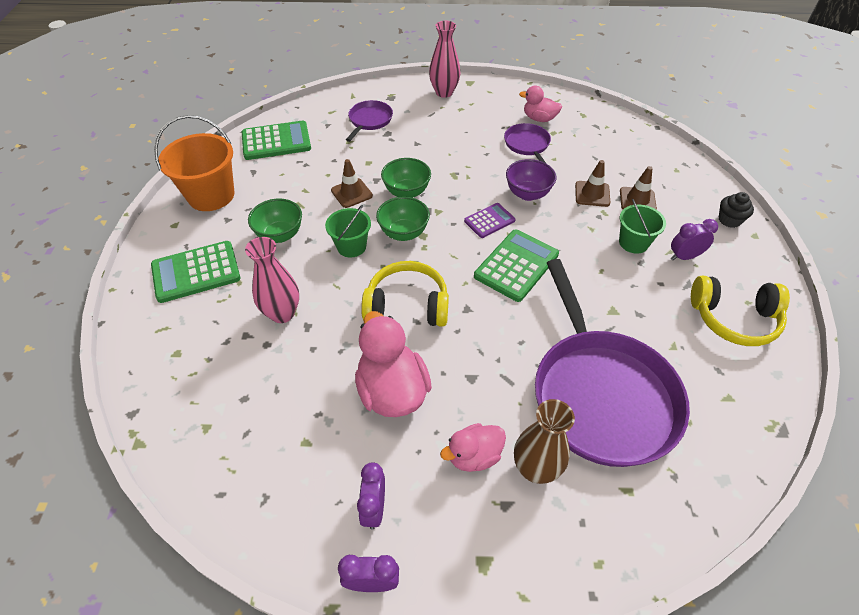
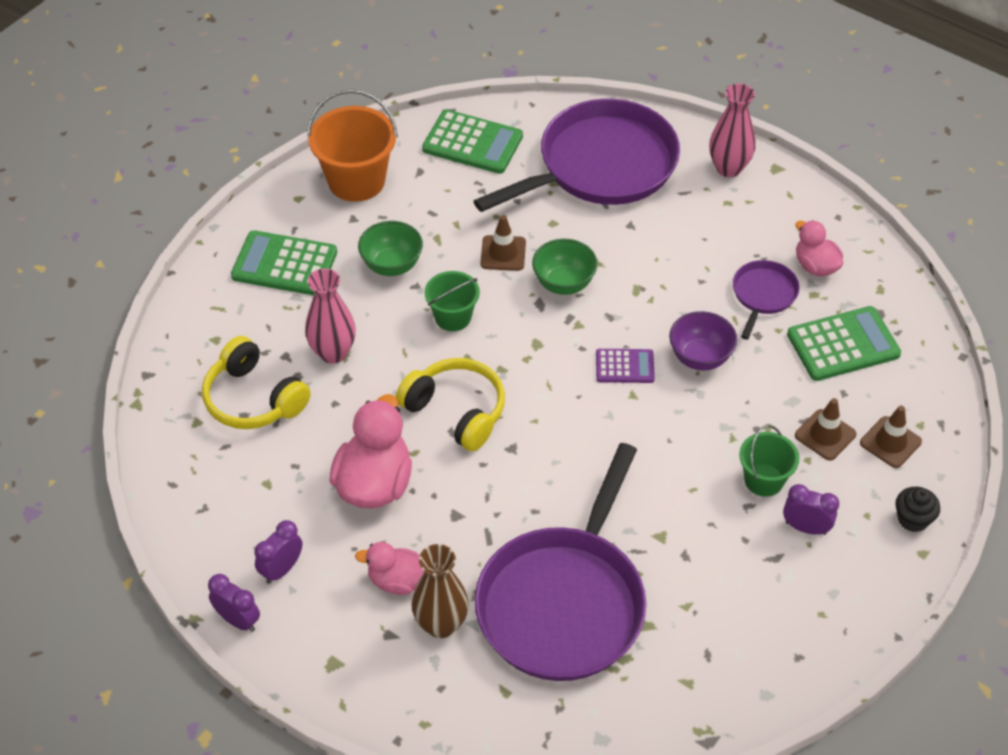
camera: 35 degrees right, 0 degrees up
(369, 120) = (601, 165): purple pan -> purple pan, size x2.21
(403, 233) = (519, 331): green bowl -> none
(516, 265) = (605, 432): green calculator -> green calculator (843, 344)
(592, 194) = (777, 398): brown traffic cone -> brown traffic cone (890, 442)
(733, 319) = (784, 620): yellow headphones -> yellow headphones (253, 399)

